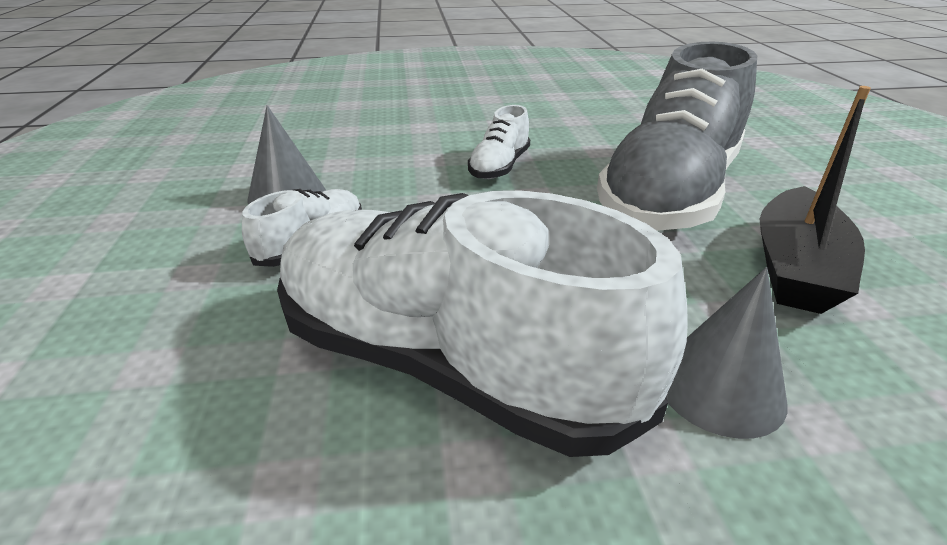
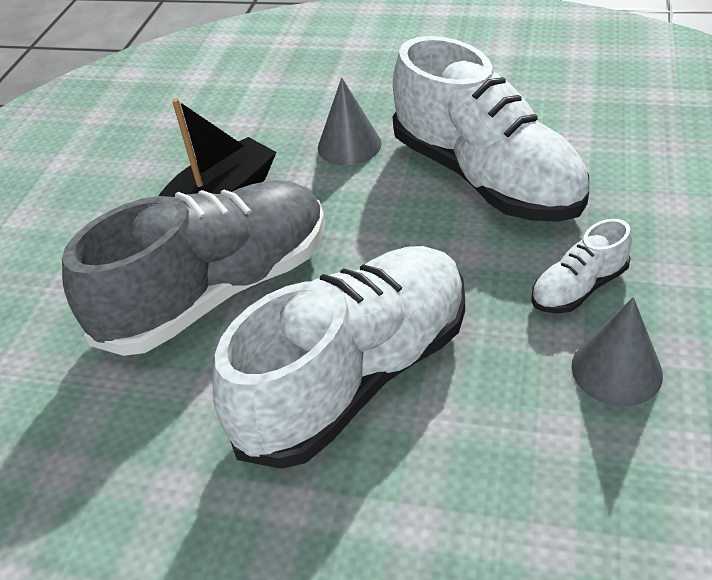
camera: 155 degrees left, 10 degrees up
(499, 167) = (356, 376): white shoe -> white shoe, size x2.29

